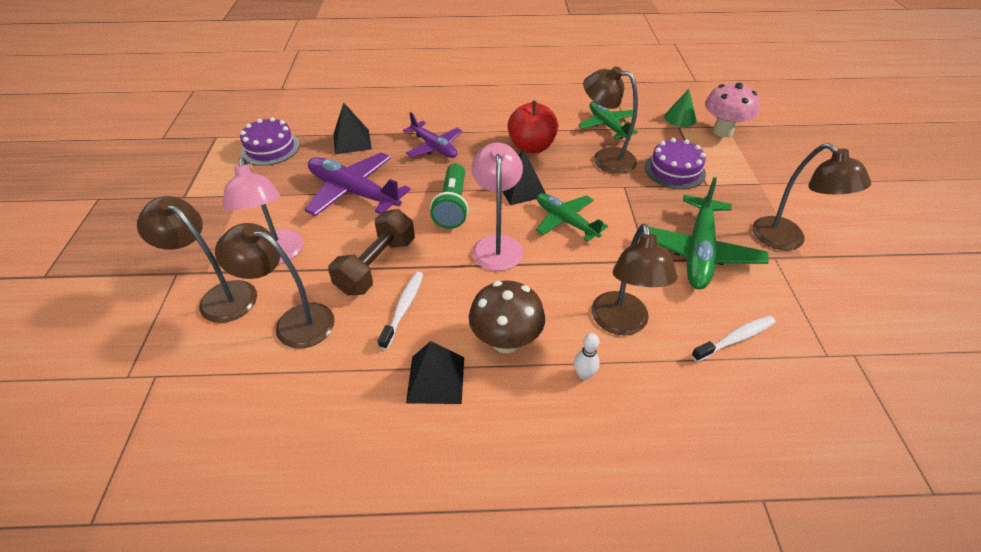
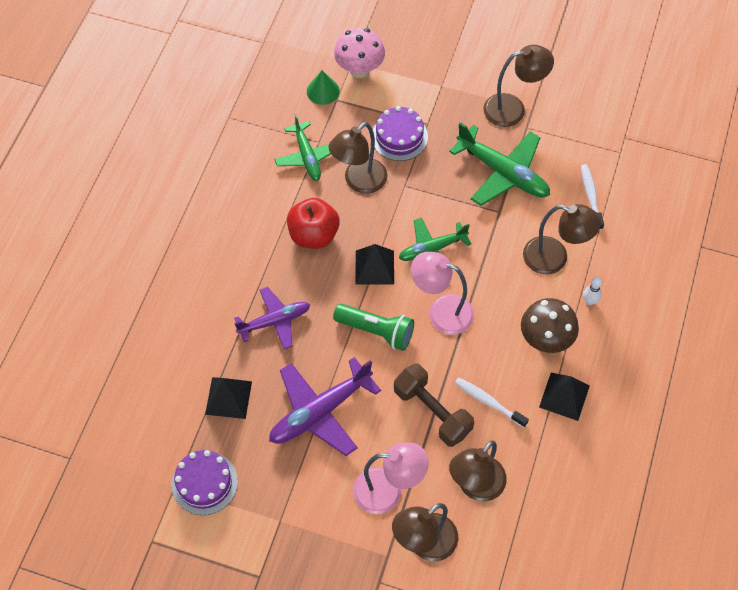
camera: 70 degrees left, 15 degrees up
(607, 125) = (307, 157): green plane -> green plane turned 105 degrees counterclockwise

